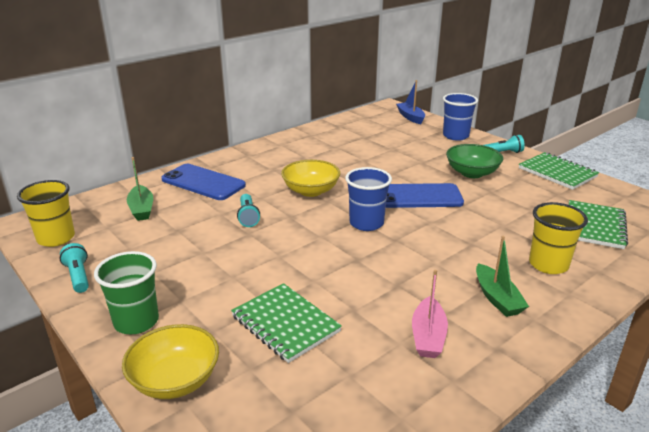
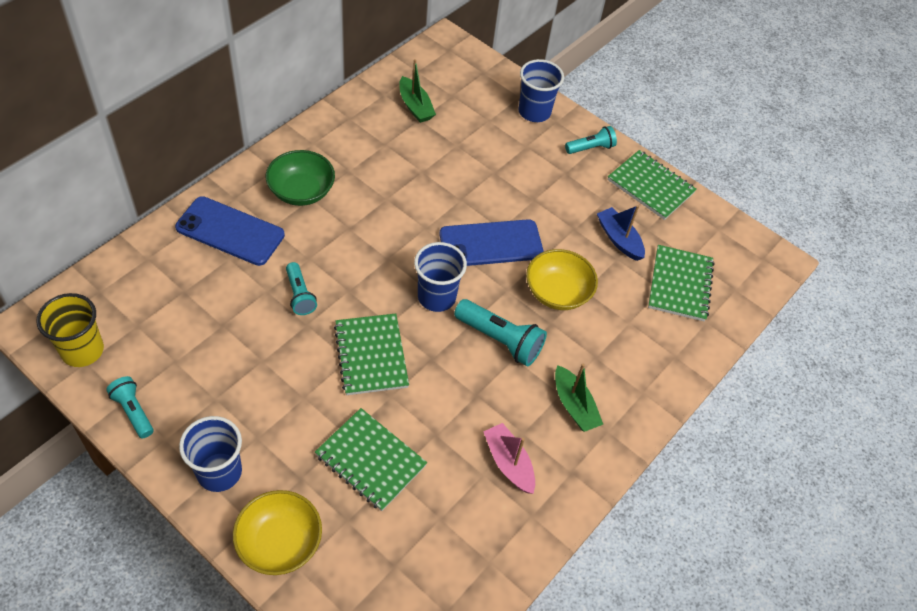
camera: 15 degrees left, 25 degrees up
(136, 322) = (219, 472): green cup -> blue cup
(141, 209) = (168, 289): green boat -> green boat (415, 106)
(301, 254) = (371, 355): none -> green notebook
(311, 191) = (366, 240): yellow bowl -> yellow bowl (557, 292)
(410, 117) = (476, 69): blue boat -> blue boat (619, 239)
(422, 251) = (500, 340): none -> turquoise flashlight
(428, 336) = (509, 463): pink boat -> pink boat turned 150 degrees clockwise
(472, 173) = (553, 193): green bowl -> green bowl (301, 191)
(548, 264) = (627, 351): yellow cup -> none

